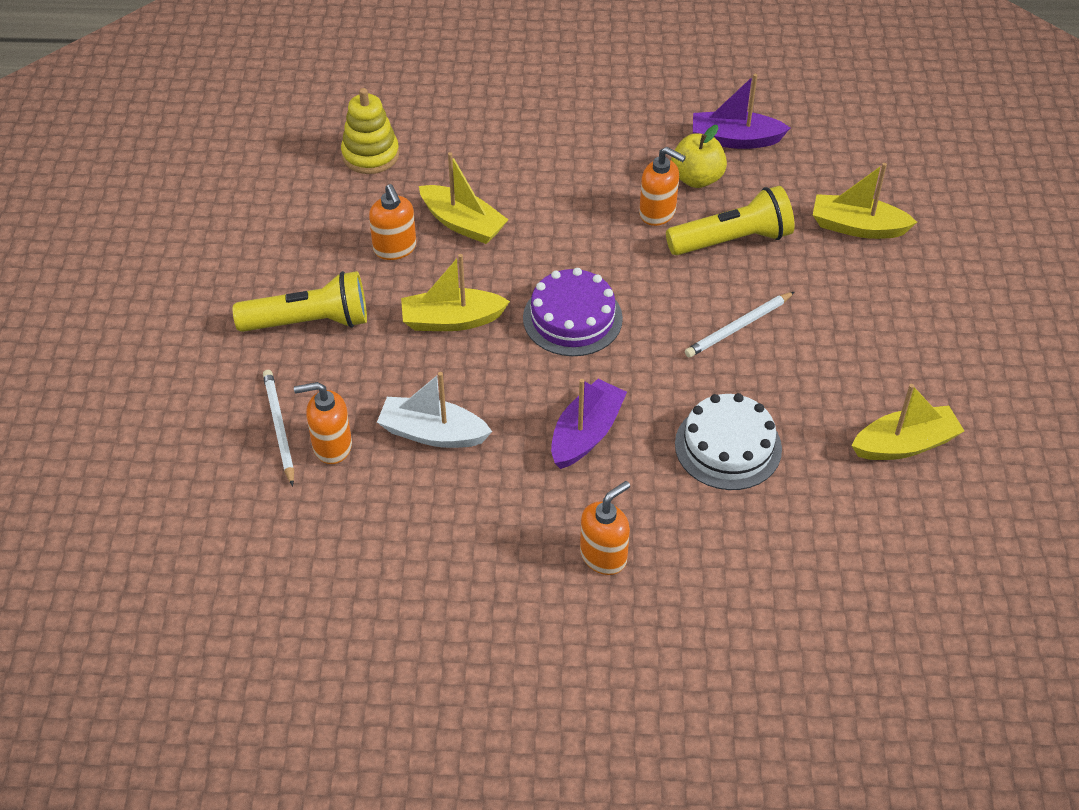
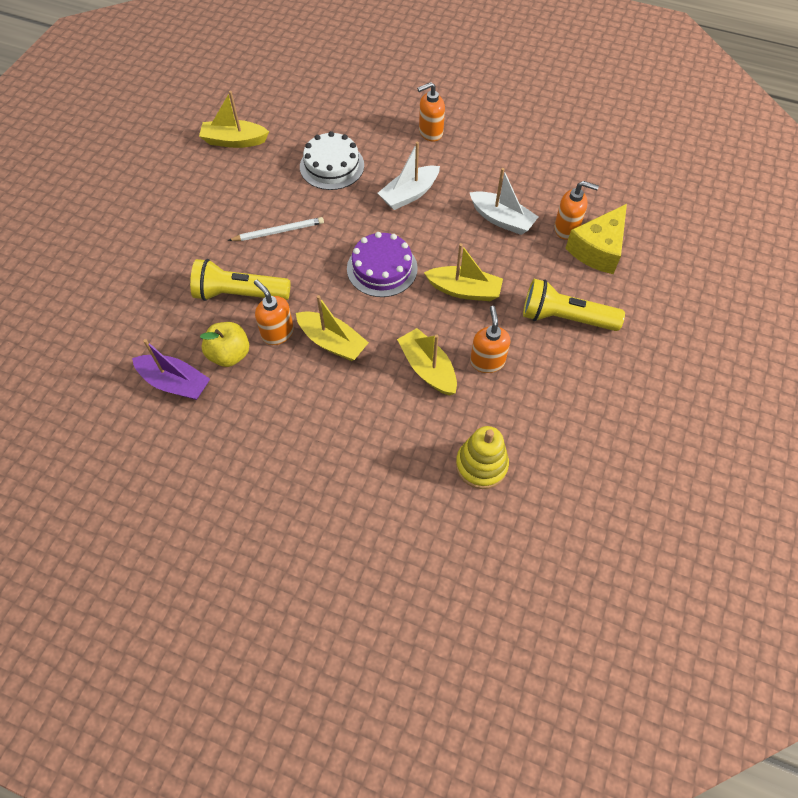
camera: 160 degrees left, 10 degrees up
(279, 427) = (598, 249): white pencil -> yellow cheese
(586, 434) = (409, 194): purple boat -> white boat
(857, 227) = (147, 278): yellow boat -> yellow boat (332, 342)

